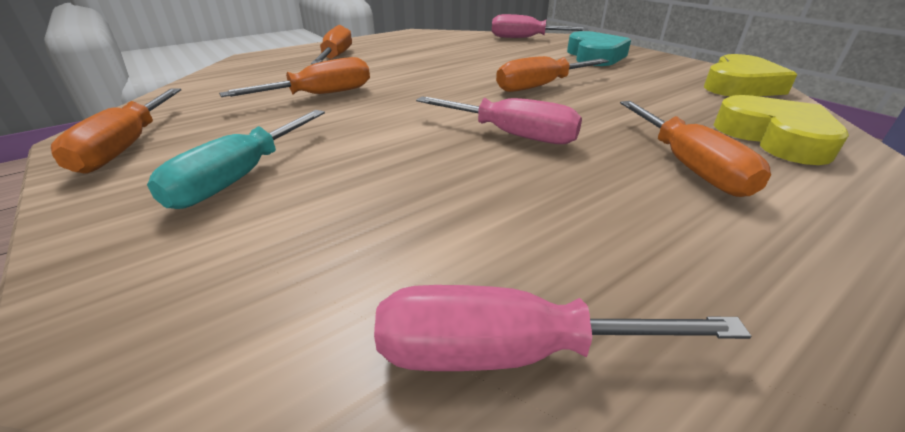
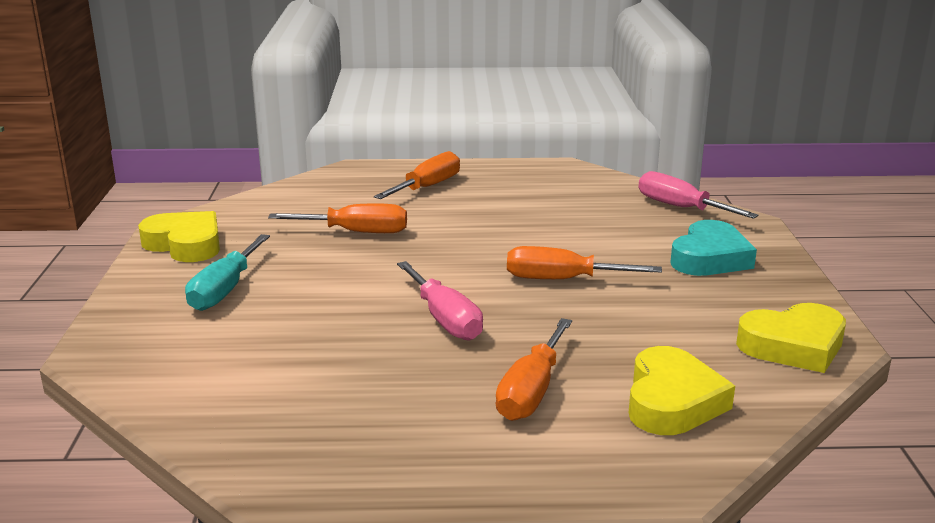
camera: 35 degrees right, 10 degrees down
(126, 147) = (185, 244): orange screwdriver -> yellow heart
(239, 178) = (224, 290): turquoise screwdriver -> turquoise screwdriver turned 45 degrees counterclockwise
(508, 352) = (240, 425): pink screwdriver -> none

